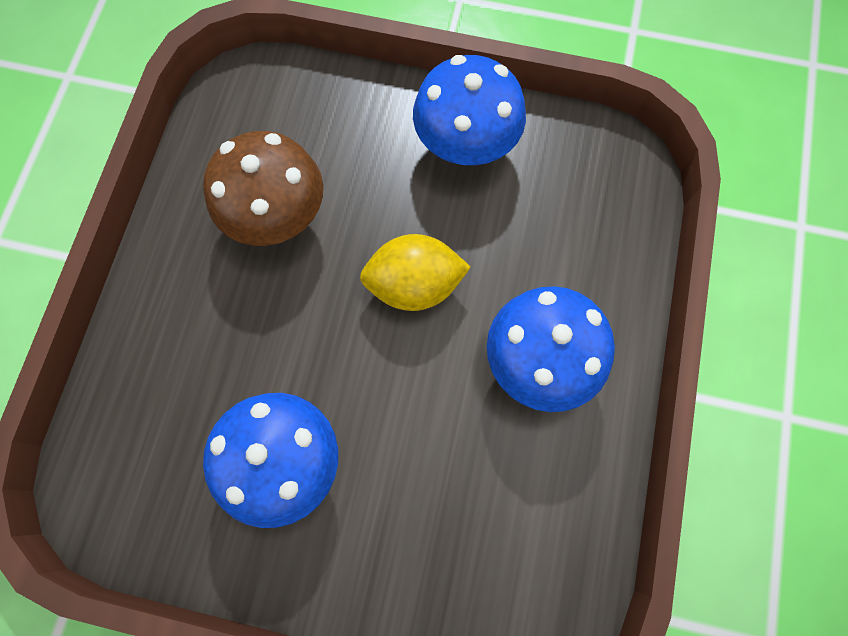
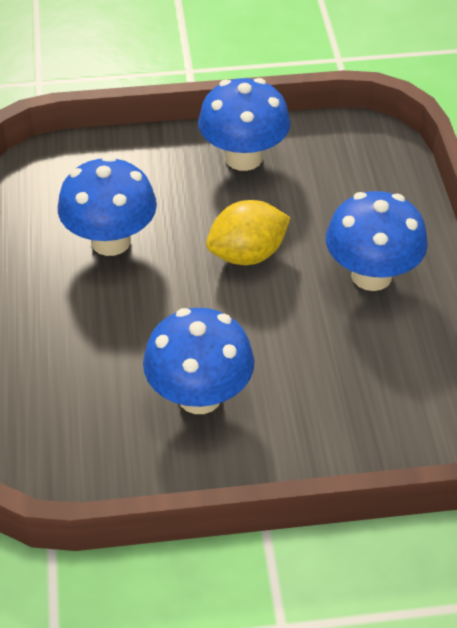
camera: 20 degrees left, 25 degrees down
(277, 217) = (111, 241): brown mushroom -> blue mushroom

